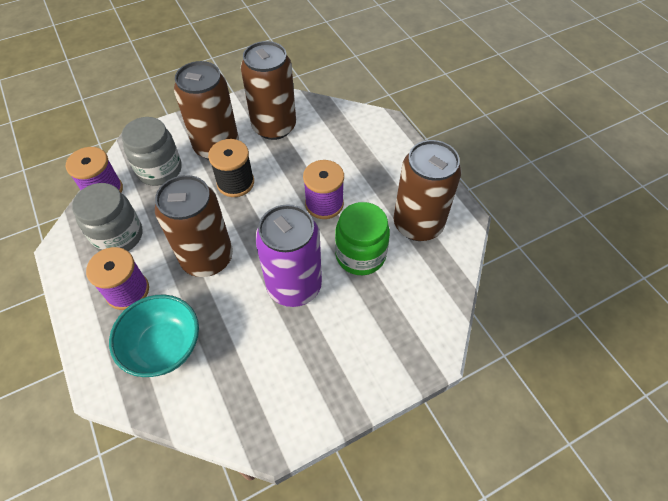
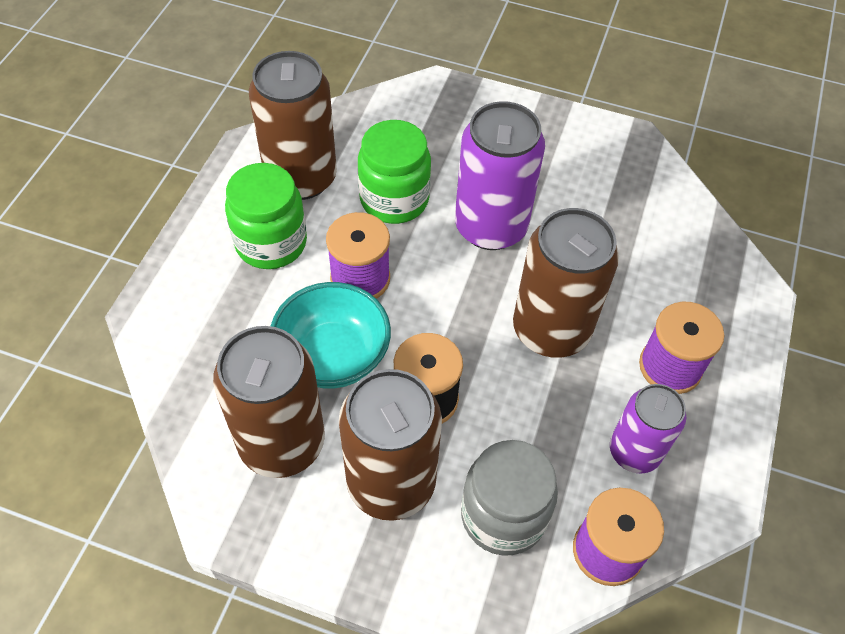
camera: 135 degrees left, 0 degrees up
(118, 236) = (634, 451): grey jar -> purple can
(164, 347) = (670, 277): turquoise bowl -> turquoise bowl (333, 355)
(383, 184) = (271, 243): none -> green jar

